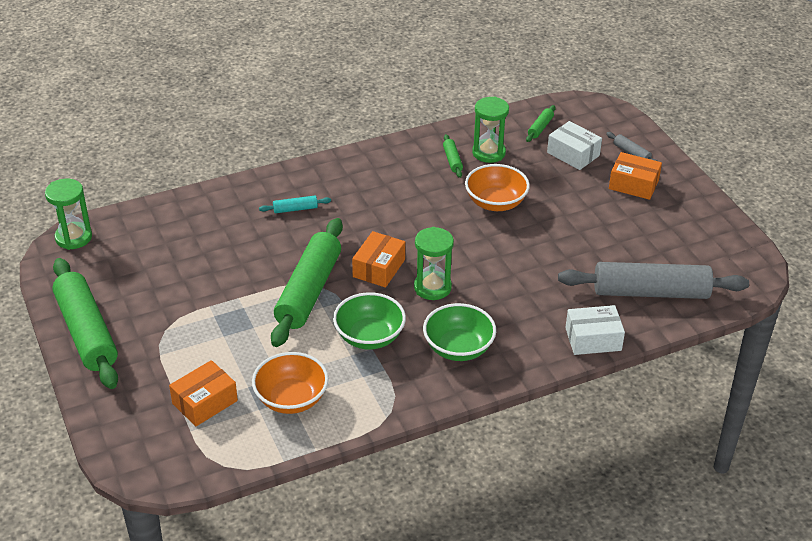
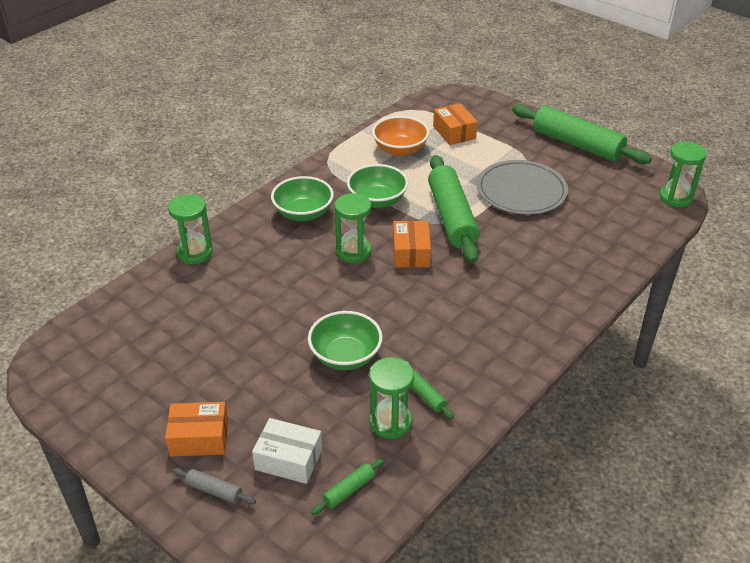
camera: 155 degrees right, 0 degrees up
(205, 402) = (454, 132): orange box -> orange box turned 45 degrees counterclockwise
(211, 296) = (521, 191): none -> grey plate
(295, 209) = (531, 281): turquoise rolling pin -> none
(495, 203) = (345, 356): orange bowl -> green bowl
(540, 128) = (349, 490): green rolling pin -> green rolling pin turned 45 degrees clockwise
(593, 339) = (195, 253): white box -> green hourglass
(650, 292) = (152, 310): grey rolling pin -> none

